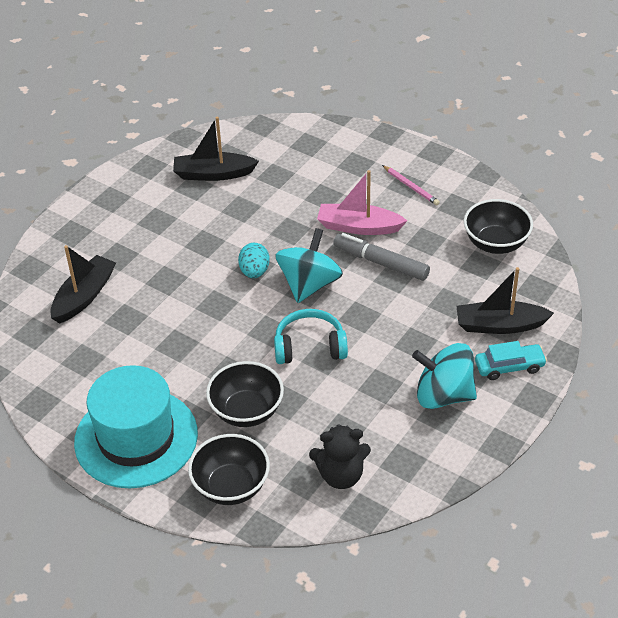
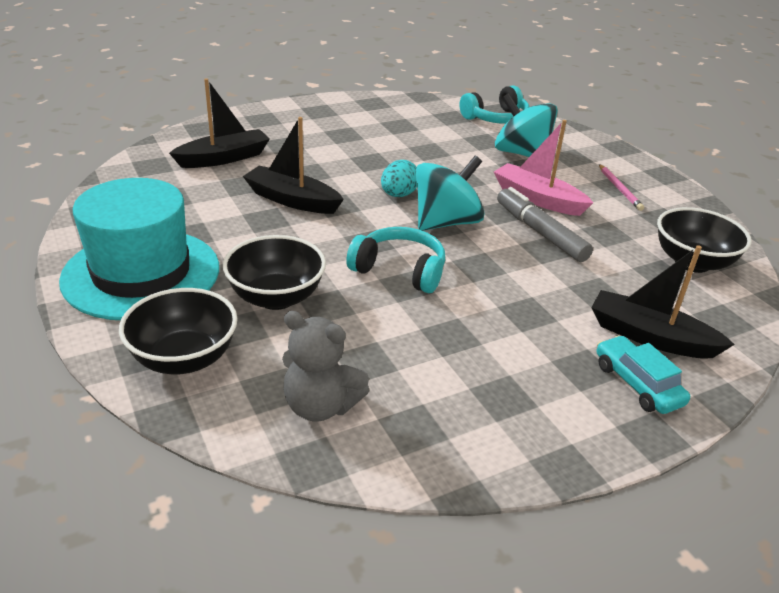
camera: 25 degrees right, 10 degrees down
(213, 174) = (425, 123): black boat -> black boat (292, 200)
(267, 140) = (496, 118): none -> turquoise headphones
(341, 475) = (320, 406): black teddy bear -> grey teddy bear
(443, 395) = (524, 378): turquoise spinning top -> turquoise spinning top (521, 154)
(509, 367) = (637, 384): turquoise car -> turquoise car turned 135 degrees counterclockwise

